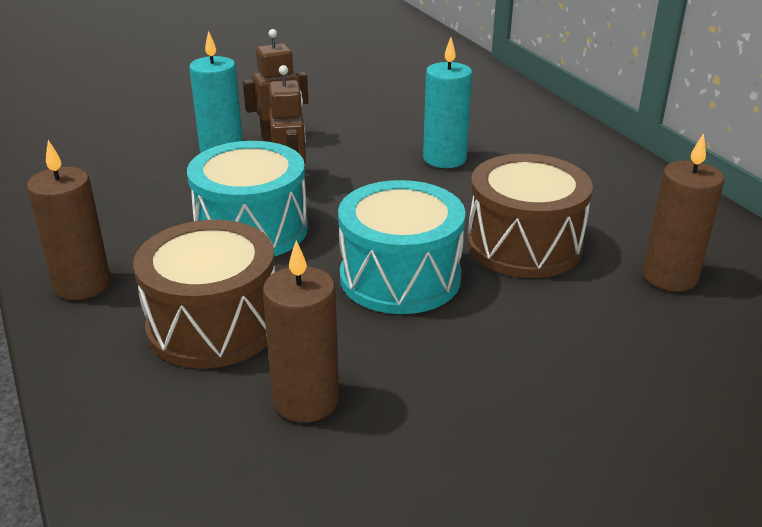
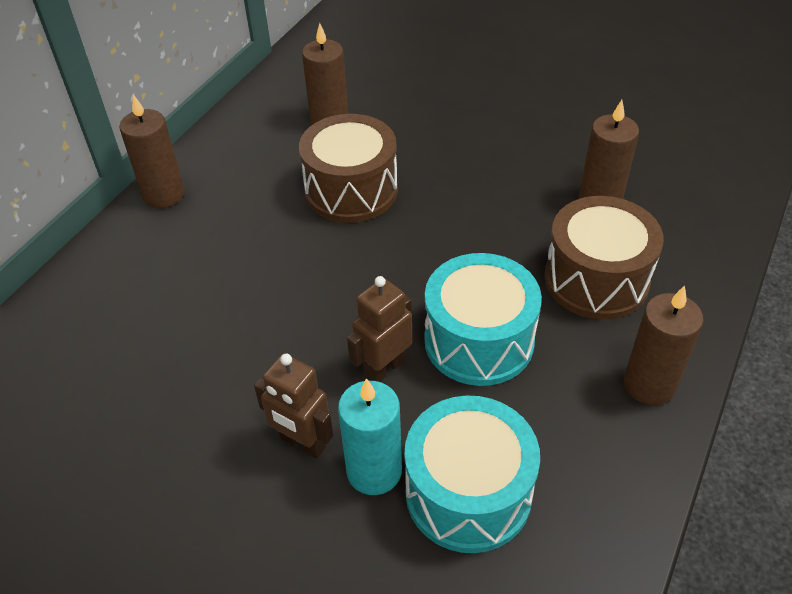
camera: 125 degrees left, 15 degrees up
(400, 277) = (451, 226): turquoise drum -> turquoise drum (468, 493)
(444, 159) = (246, 293): turquoise candle -> none
(617, 160) = (164, 194): none -> brown candle

